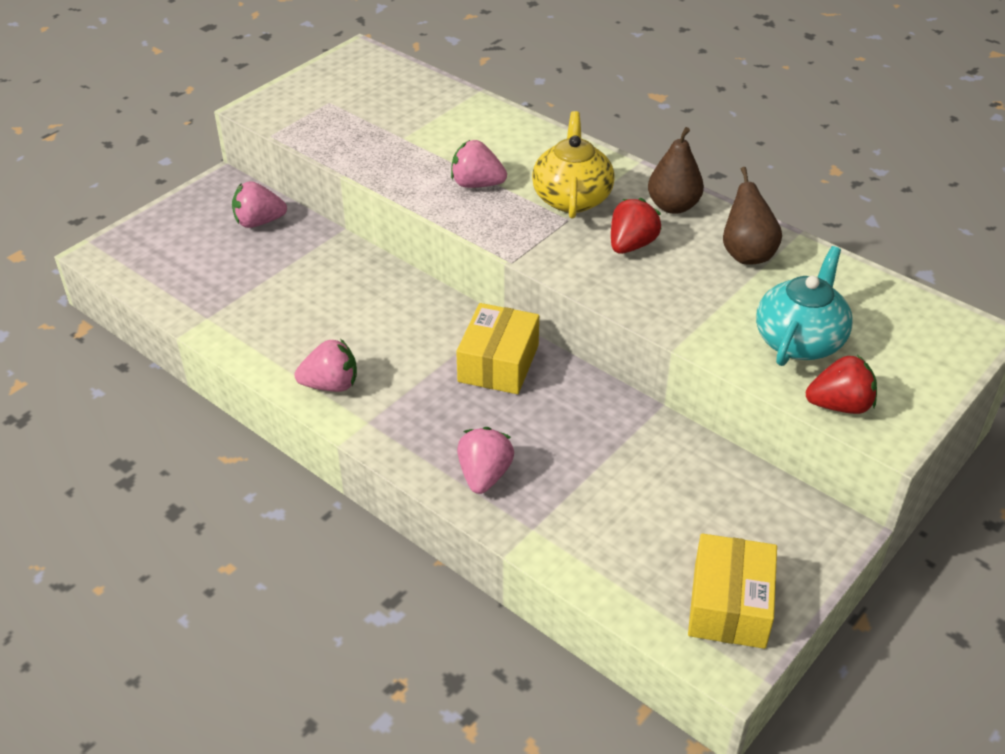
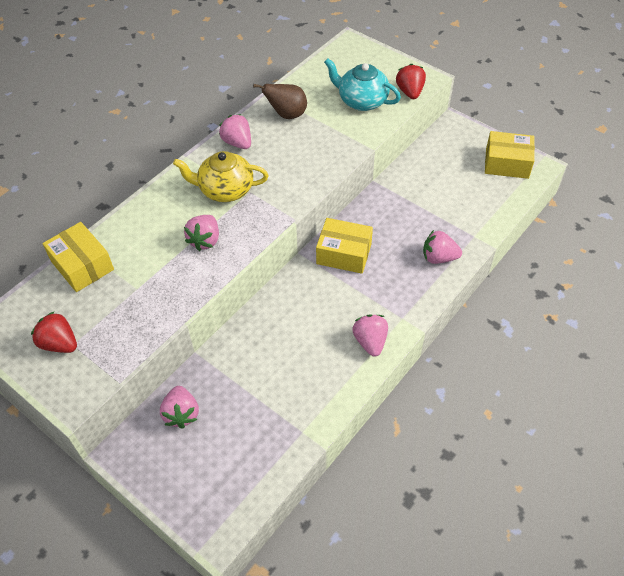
camera: 90 degrees left, 10 degrees up
(444, 98) = (82, 265): none -> yellow box
(631, 245) = (277, 163): red strawberry -> red strawberry (59, 343)
(673, 206) = (237, 143): brown pear -> pink strawberry

